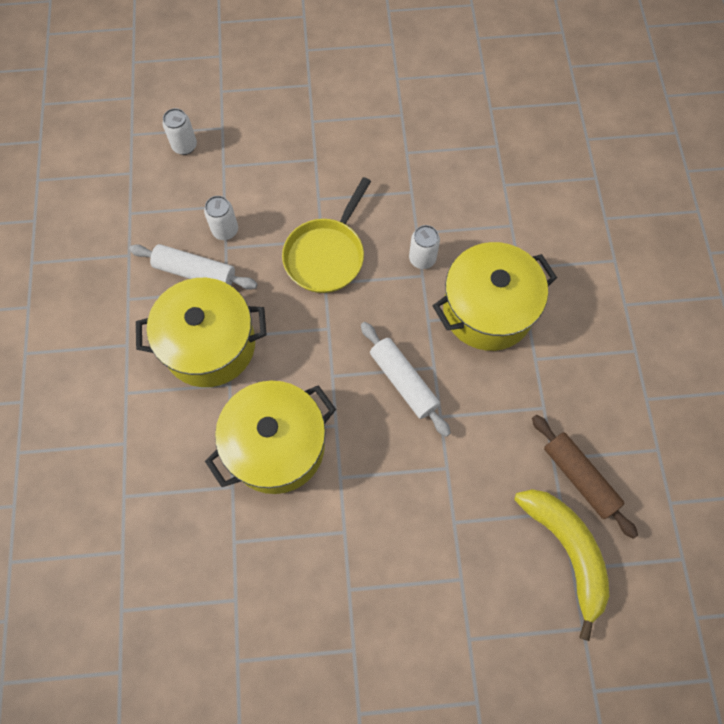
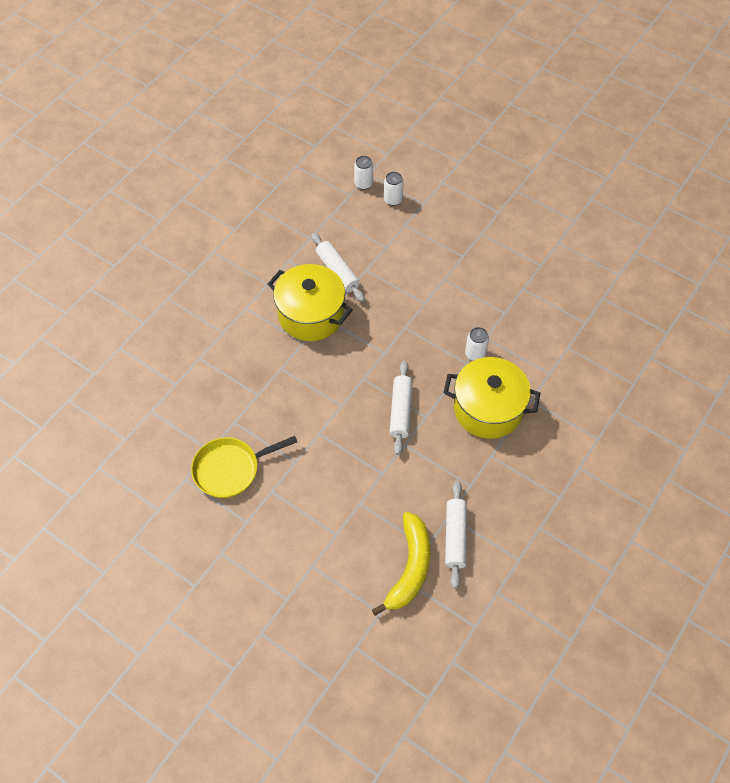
camera: 40 degrees right, 10 degrees down
(225, 230) = (374, 260): white can -> white can (363, 184)
(276, 446) = (299, 392): yellow pot -> none
(326, 255) = (420, 313): yellow pan -> yellow pan (230, 469)
(579, 477) = (455, 537): brown rolling pin -> white rolling pin

